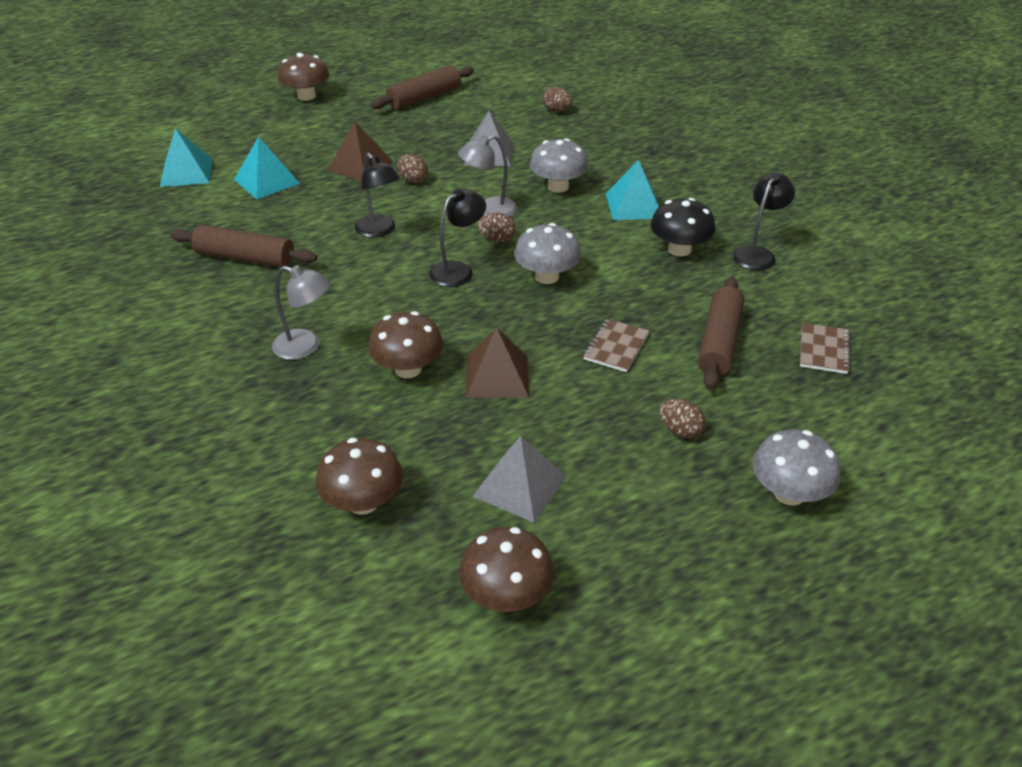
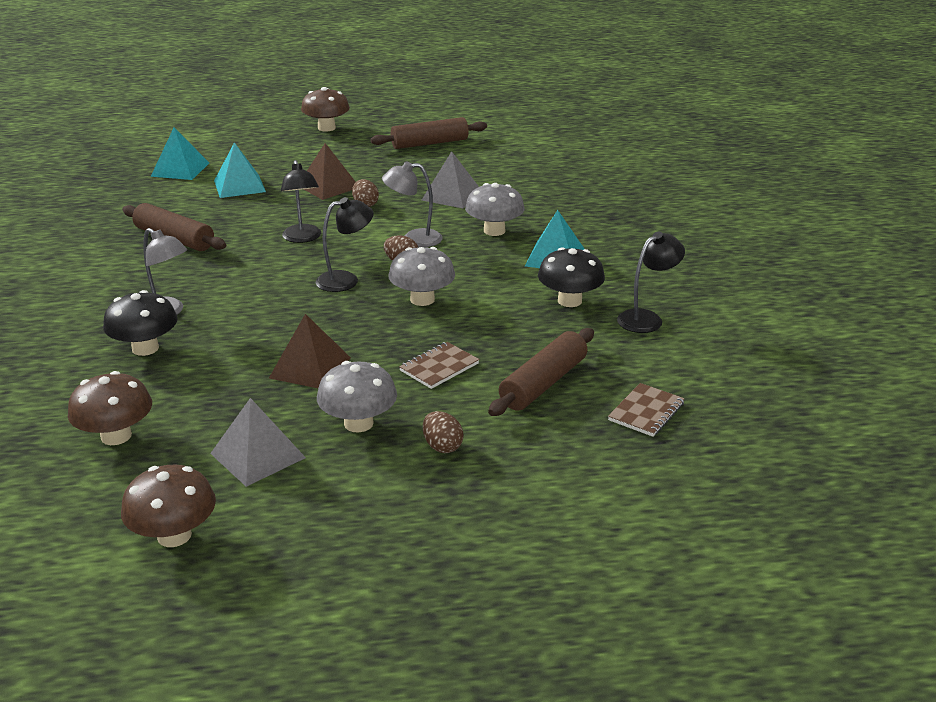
camera: 20 degrees right, 10 degrees down
(314, 394) = (145, 348): none -> black mushroom
(408, 369) = (238, 346): brown mushroom -> none
(556, 110) = (545, 170): brown egg -> none
(789, 493) = (505, 522): grey mushroom -> grey mushroom (358, 423)

